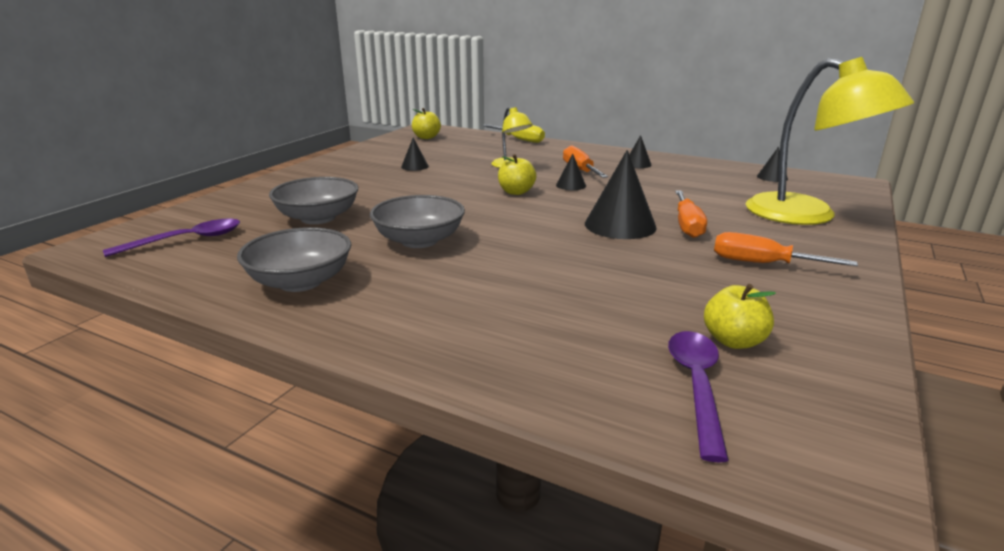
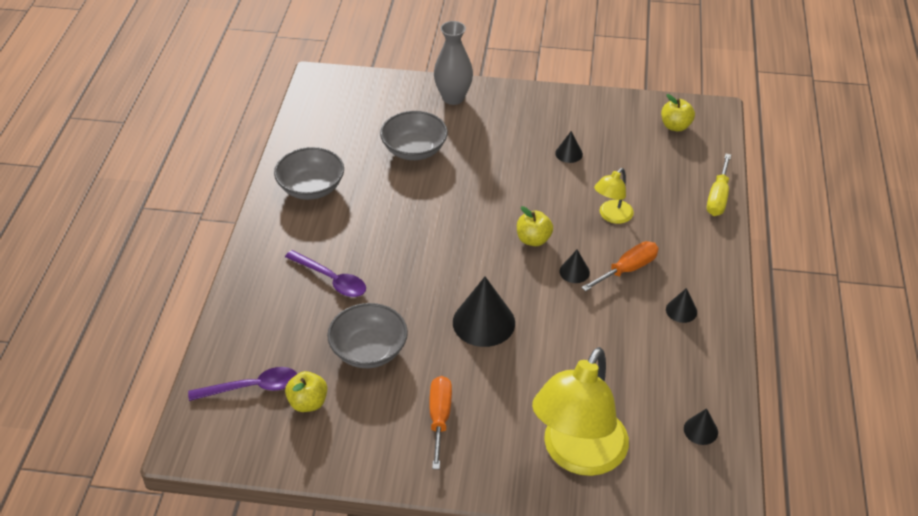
camera: 70 degrees right, 20 degrees up
(186, 240) = (347, 110): purple spoon -> purple spoon (331, 279)
(264, 191) = (453, 98): none -> grey vase
(419, 240) = (397, 216): grey bowl -> grey bowl (369, 350)
(687, 225) = (504, 366): orange screwdriver -> none

